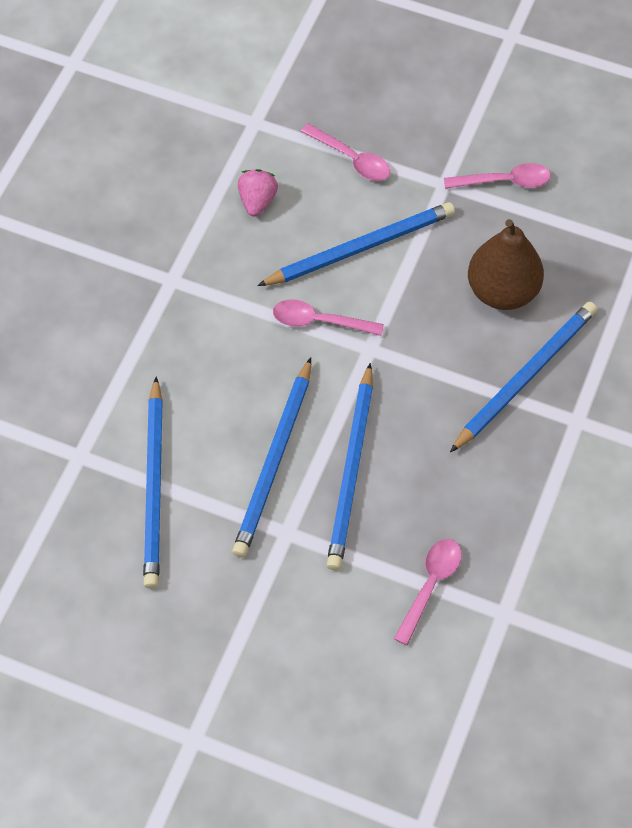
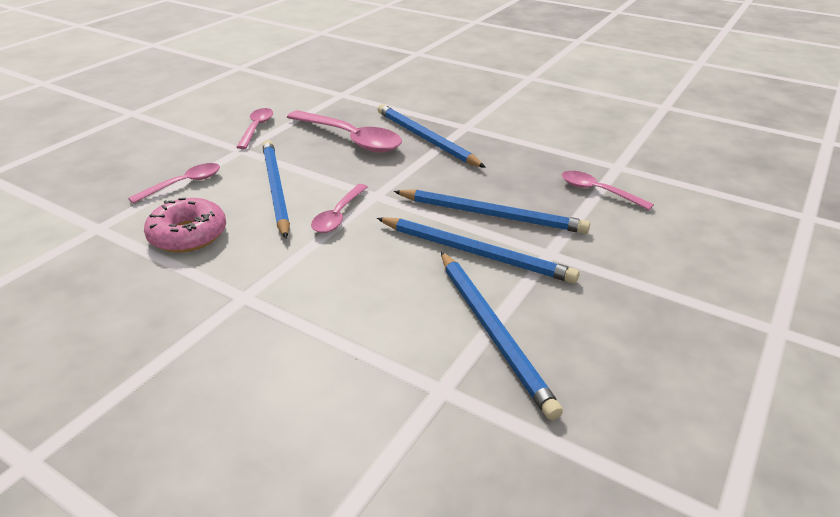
camera: 80 degrees left, 25 degrees down
(154, 487) = (493, 331): blue pencil -> blue pencil turned 60 degrees clockwise
(257, 201) = (188, 235): pink strawberry -> pink donut
(502, 291) = (350, 139): brown pear -> pink spoon

